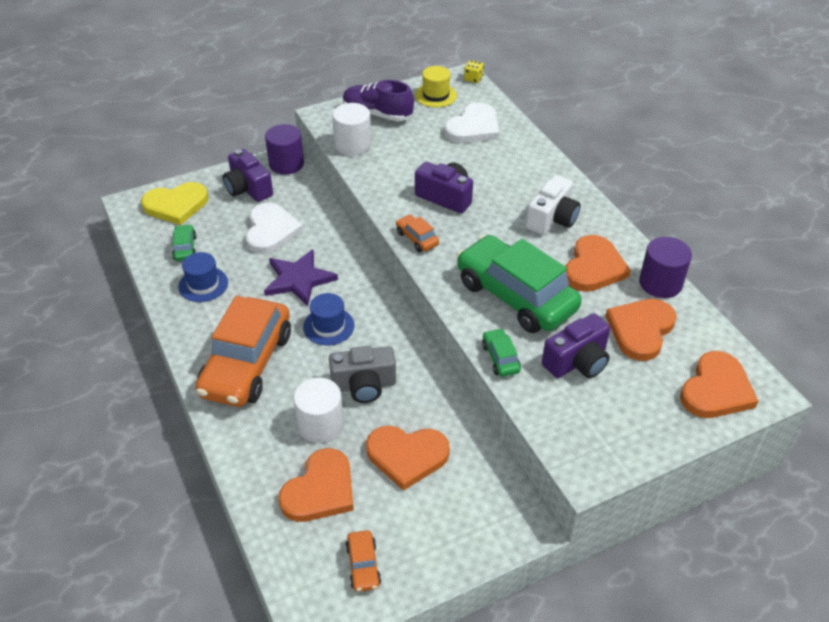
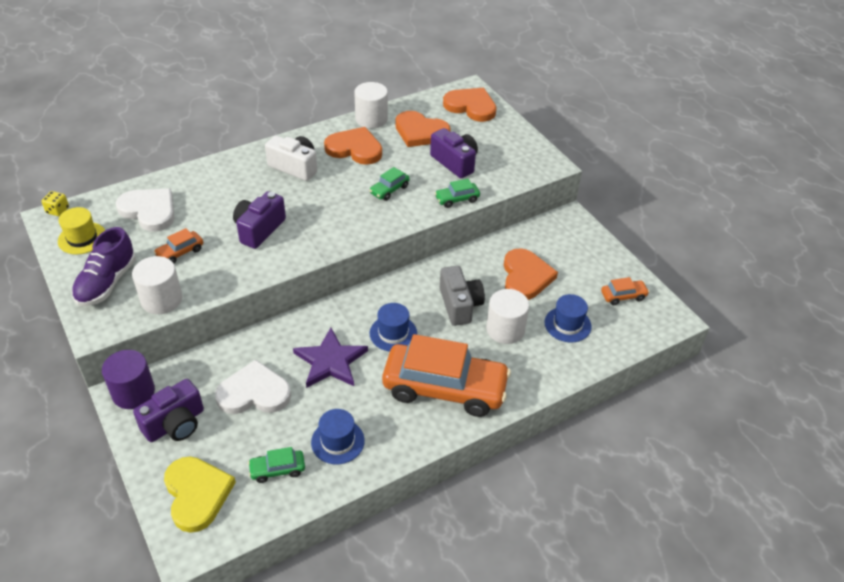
camera: 95 degrees left, 0 degrees up
(320, 490) = (567, 324): orange heart -> blue hat
(417, 238) = (318, 247): orange car -> orange car (180, 252)
(515, 296) = (389, 190): green car -> green car, size x0.41
(660, 283) = (371, 119): purple cylinder -> white cylinder

